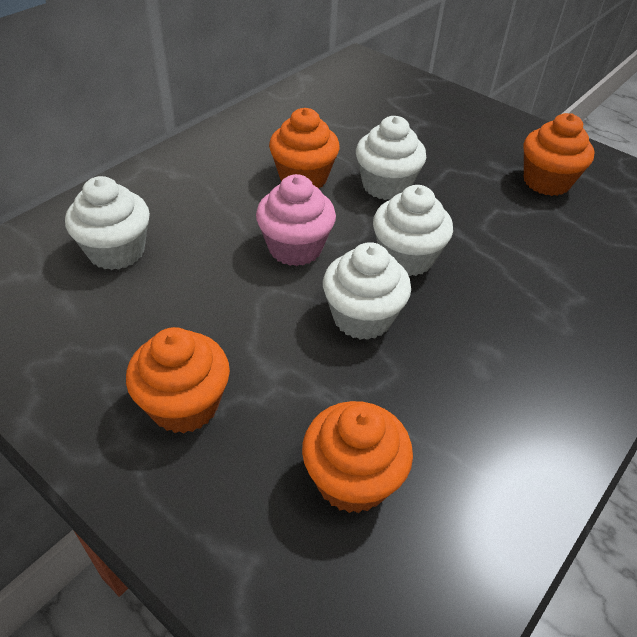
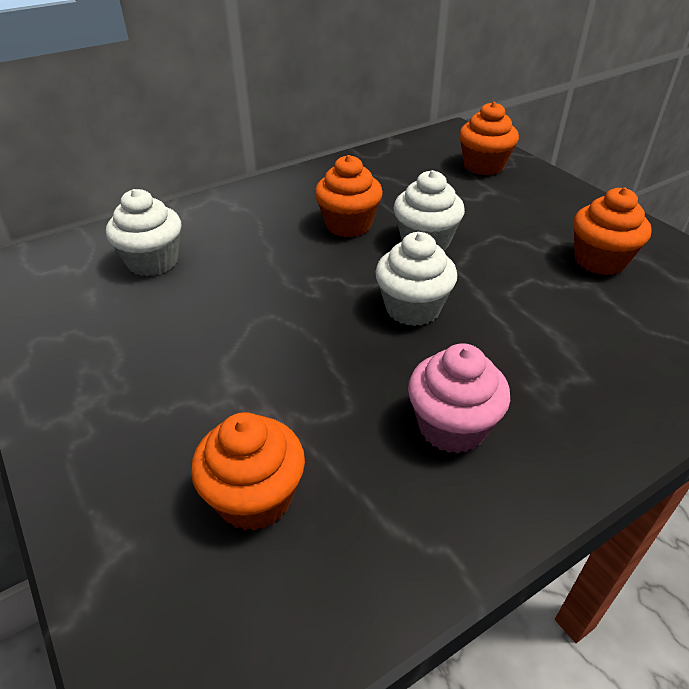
camera: 20 degrees right, 5 degrees down
(184, 405) = (140, 397): orange cupcake -> orange cupcake (483, 166)
(295, 248) = (309, 283): pink cupcake -> pink cupcake (452, 426)
(362, 317) = (341, 354): white cupcake -> none

